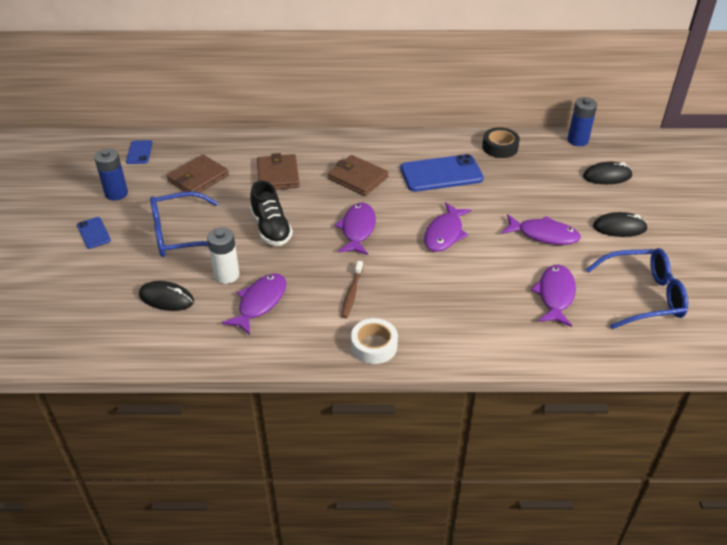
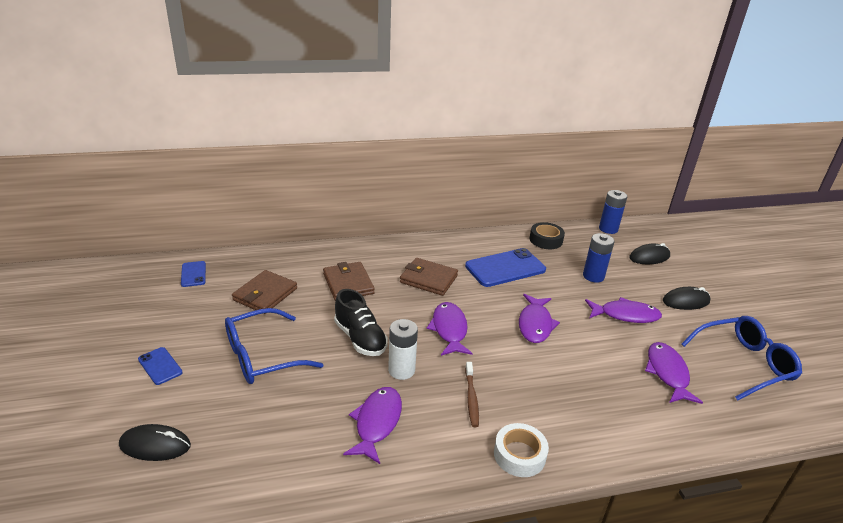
camera: 15 degrees left, 10 degrees down
(116, 193) = (177, 319): blue battery -> blue battery (593, 276)
(166, 298) = (267, 433): black mouse -> black mouse (155, 445)
(226, 275) = (328, 395): white battery -> white battery (401, 370)

